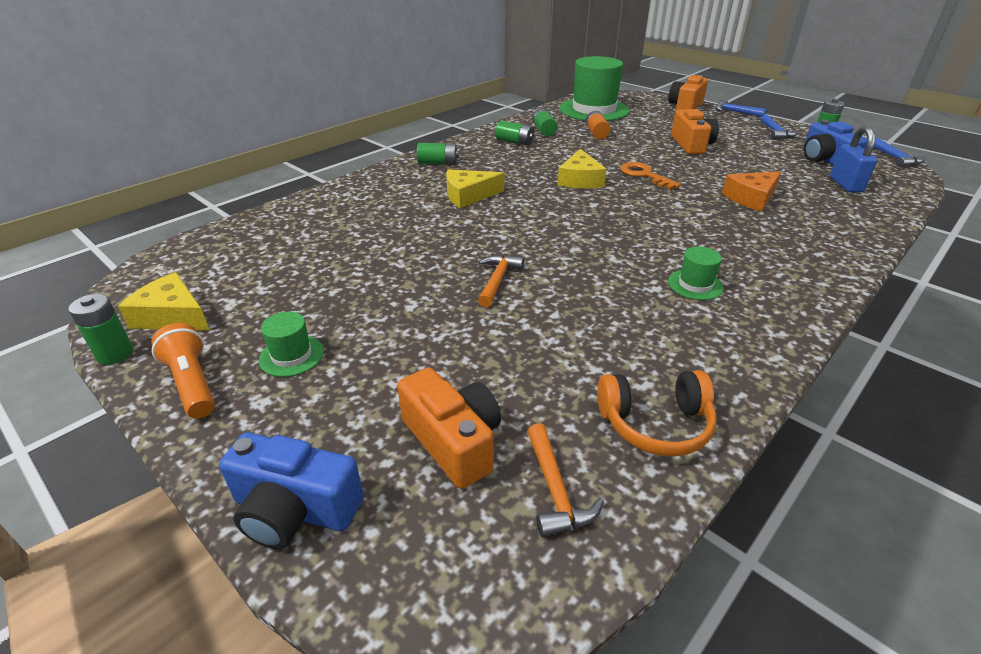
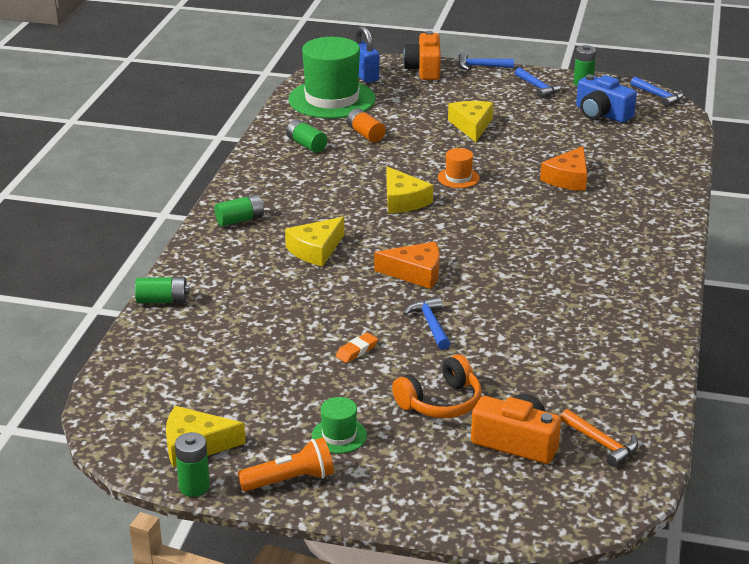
camera: 30 degrees left, 5 degrees down
(192, 383) = (290, 480): orange flashlight -> orange flashlight turned 135 degrees clockwise
(294, 509) = (462, 513): blue camera -> none
(405, 282) = (357, 351): none -> orange eraser
(497, 280) = (430, 324): orange hammer -> blue hammer
(515, 142) = (291, 169): green battery -> green battery (162, 300)
(531, 234) = (415, 273): none -> orange cheese
(645, 175) = (458, 178): orange key -> orange hat
(655, 424) = (628, 386): orange headphones -> orange headphones (440, 402)
(691, 145) = (471, 126): orange camera -> yellow cheese
(695, 284) = (582, 278): green hat -> none
(845, 184) = (634, 140): blue padlock -> blue padlock (364, 76)

